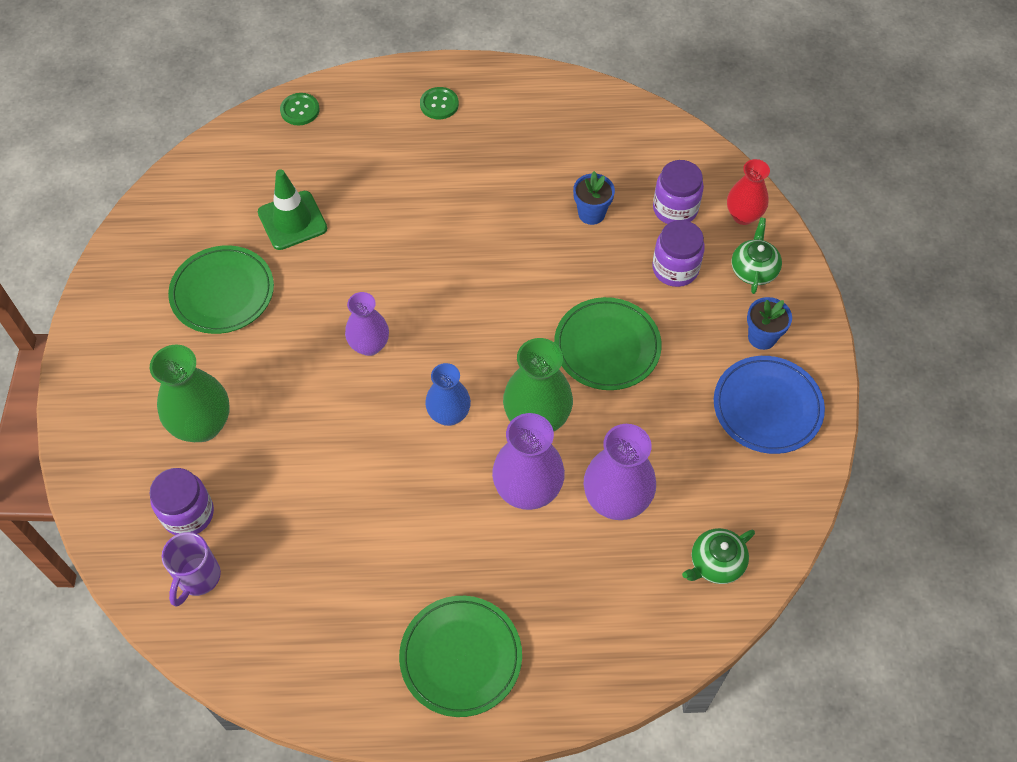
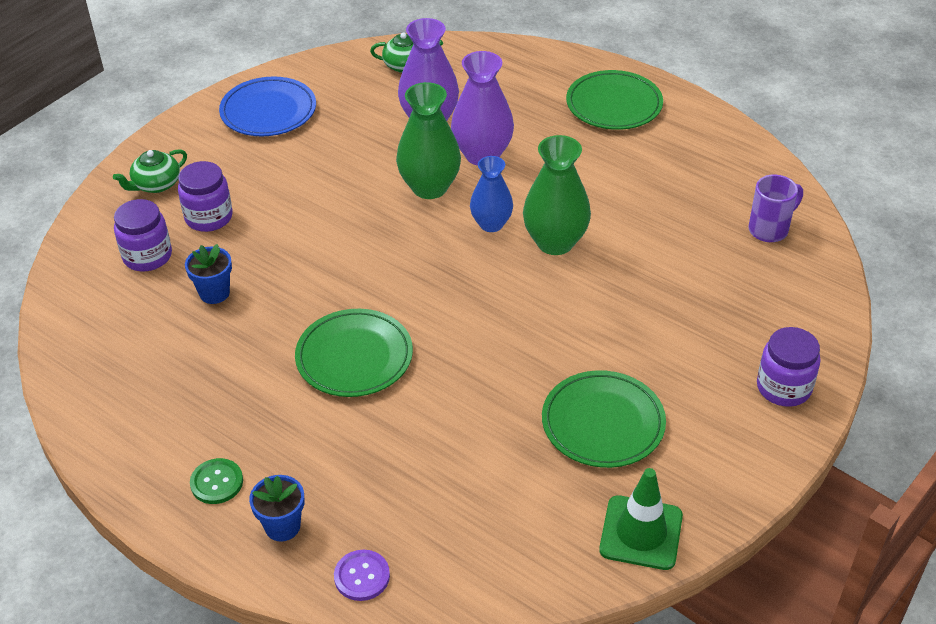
camera: 140 degrees left, 15 degrees down
(188, 514) = (752, 271): purple jar -> purple jar (783, 387)
(202, 425) = (699, 324): green vase -> green vase (555, 242)
(292, 220) = (479, 452): green traffic cone -> green traffic cone (641, 533)
(300, 110) = (362, 576): green button -> purple button
(369, 345) = (507, 303): purple vase -> none
(607, 347) = (326, 200): green plate -> green plate (354, 357)
(743, 215) = (107, 221): red vase -> none
(762, 337) = (214, 146): blue flower pot -> blue flower pot (282, 526)

